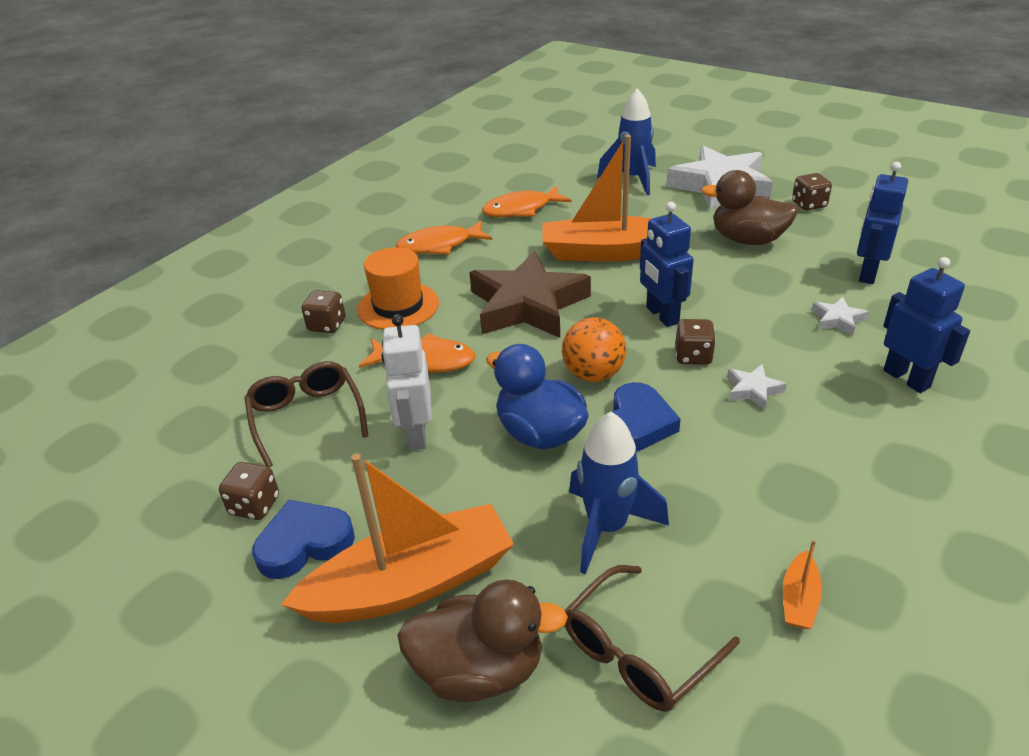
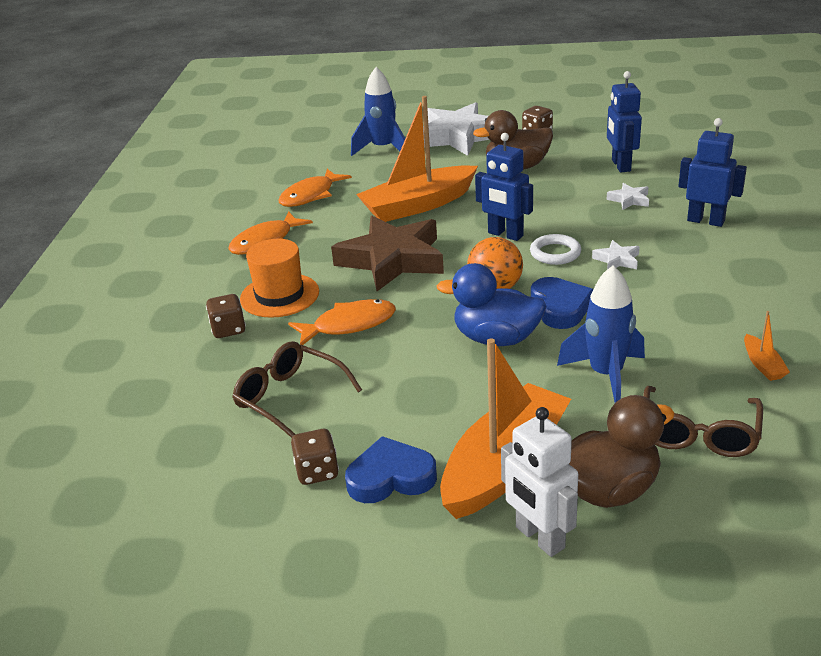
camera: 30 degrees left, 5 degrees down
(304, 543) = (390, 477): blue heart -> blue heart turned 45 degrees clockwise
(416, 434) = (399, 374): white robot -> white robot (539, 538)
(693, 356) = (555, 253): brown dice -> white ring

